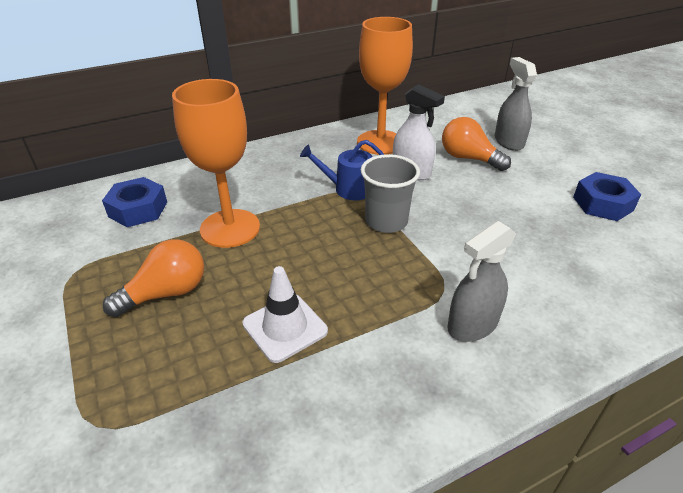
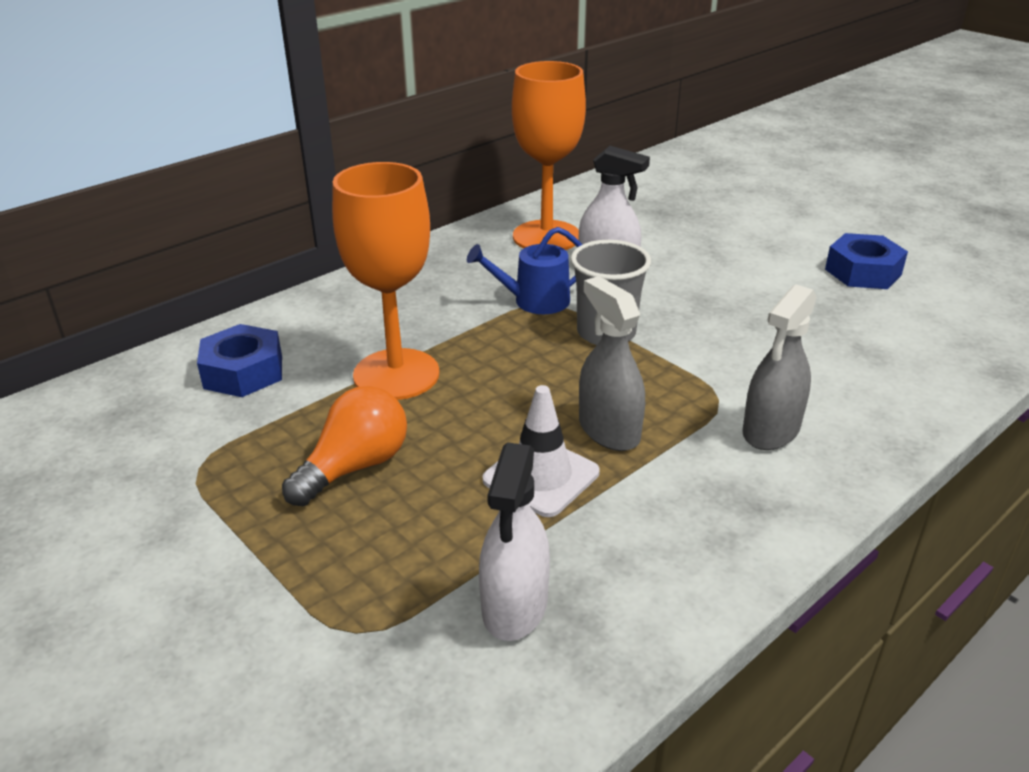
camera: 15 degrees left, 5 degrees down
(212, 433) = (515, 606): none -> white spray bottle
(469, 158) = (675, 241): orange light bulb -> none
(508, 142) = (716, 213): grey spray bottle -> grey spray bottle (608, 430)

